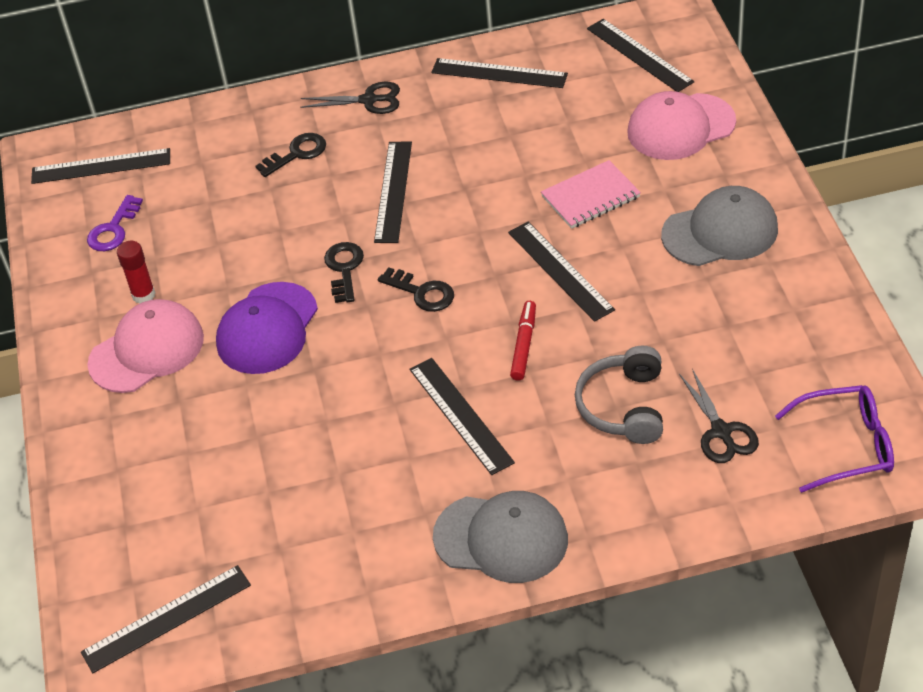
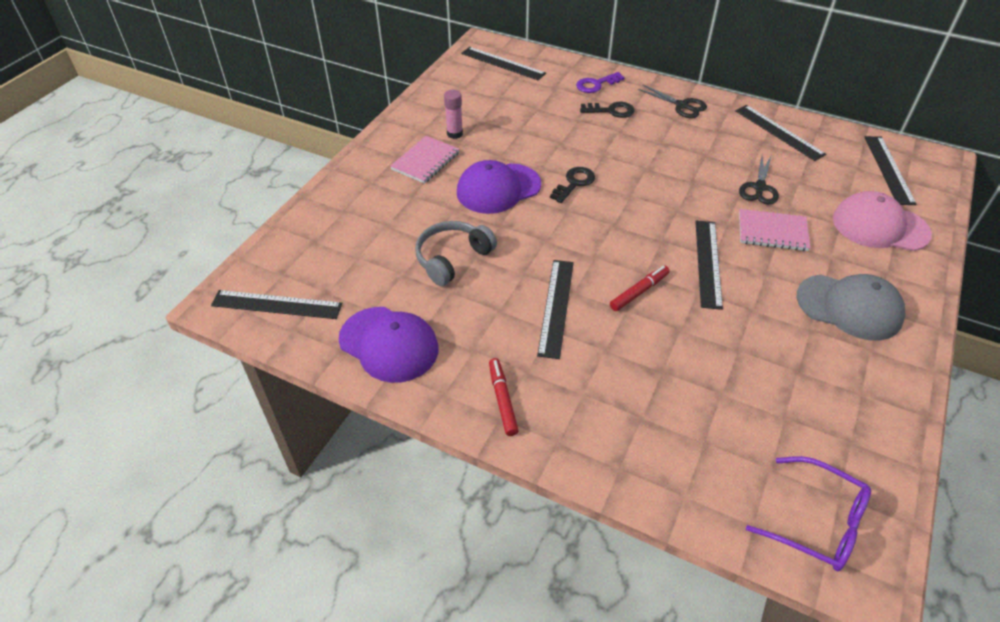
camera: 35 degrees right, 0 degrees up
(113, 229) = (475, 95): purple key -> purple key (596, 84)
(143, 295) = (454, 134): red glue stick -> pink glue stick
(147, 350) = (425, 161): pink cap -> pink notebook
(335, 569) = (389, 344): none -> purple cap
(393, 191) = (646, 159): black ruler -> none
(422, 293) = (606, 223): black key -> none
(501, 538) = (502, 400): grey cap -> red marker
(624, 406) = (668, 374): grey headphones -> grey headphones (452, 258)
(721, 432) = (724, 440): black scissors -> black scissors (759, 187)

